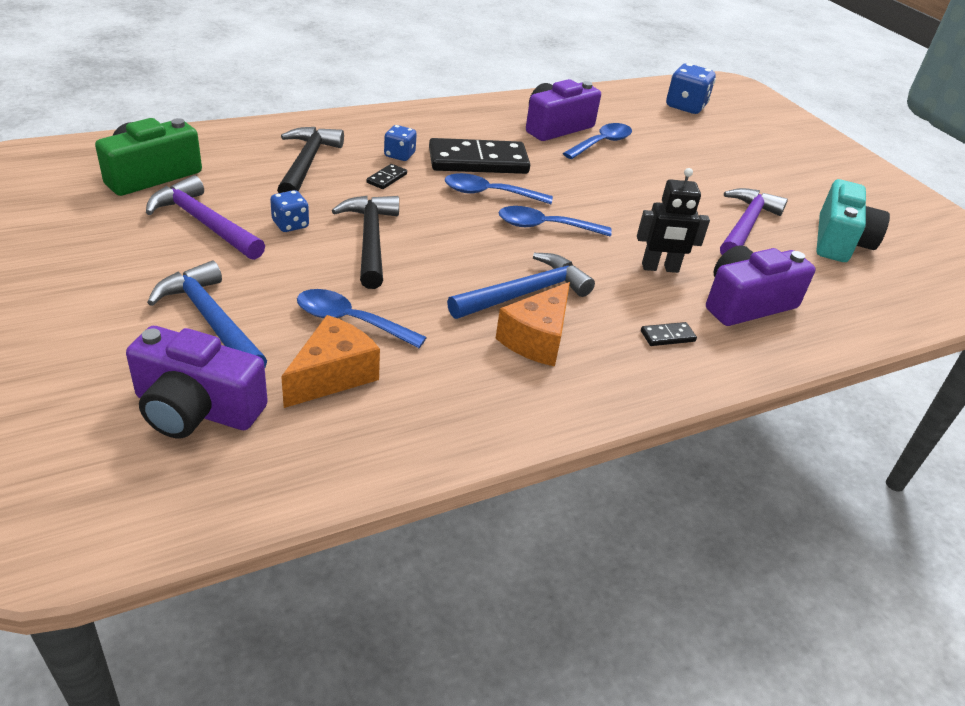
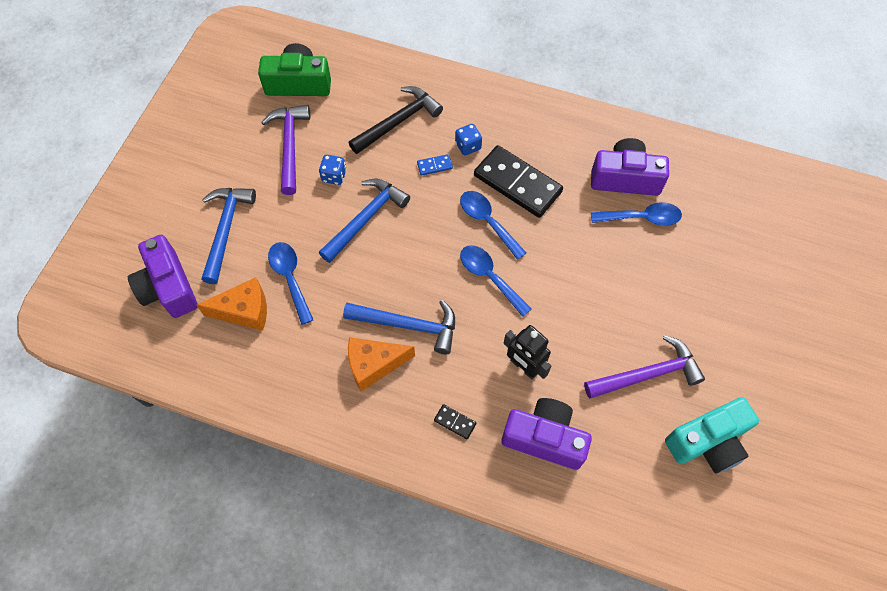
camera: 50 degrees right, 25 degrees up
(370, 240) = (366, 218): black hammer -> blue hammer
(387, 178) = (434, 166): black domino -> blue domino
(685, 107) = (784, 215): blue dice -> none

